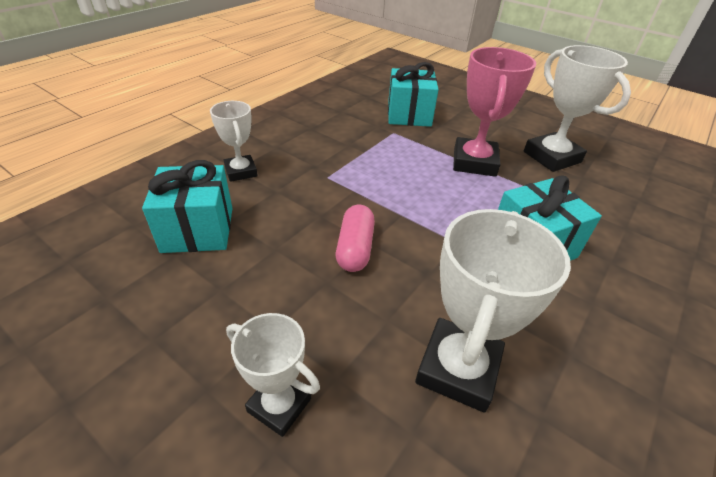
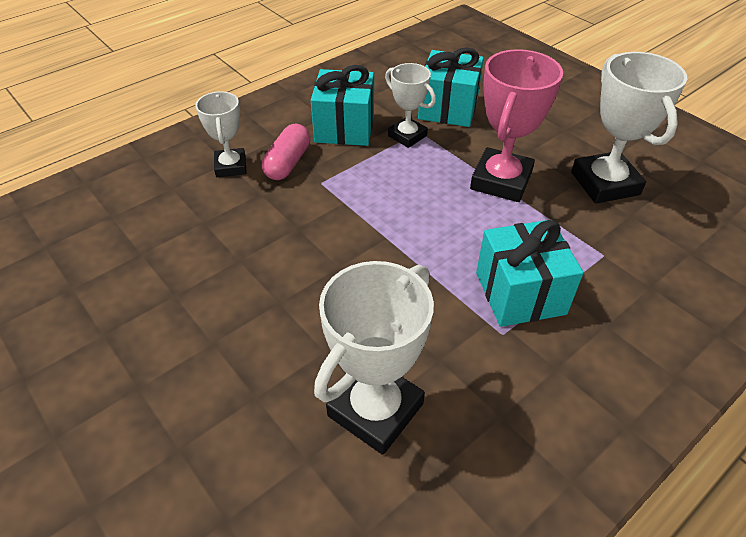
camera: 15 degrees right, 5 degrees up
(198, 229) = (170, 229): turquoise gift -> turquoise gift (344, 128)
(279, 405) = (196, 412): white trophy -> white trophy (407, 136)
(355, 248) = (320, 270): pink capsule -> pink capsule (288, 163)

